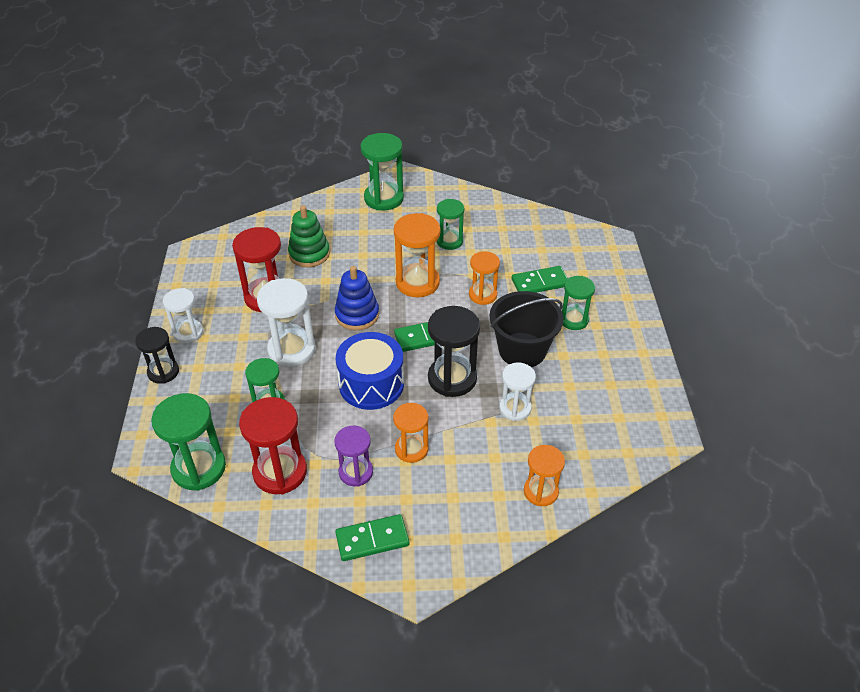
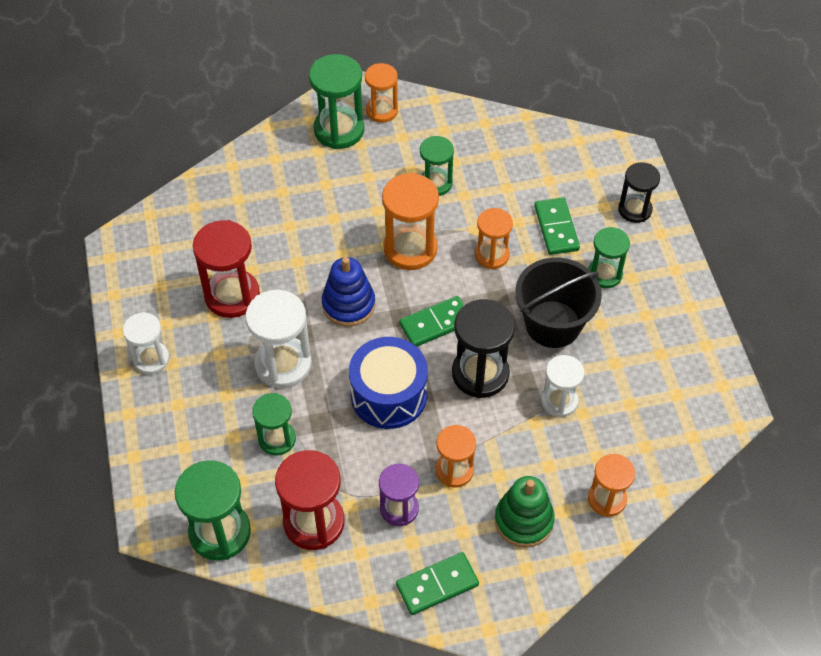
camera: 10 degrees left, 10 degrees up
(163, 372) = (138, 417): black hourglass -> black hourglass (634, 210)
(309, 254) = (267, 226): green stacking toy -> green stacking toy (524, 520)
(420, 190) = (382, 111): none -> orange hourglass
(540, 282) = (556, 228): green domino -> green domino turned 75 degrees counterclockwise

